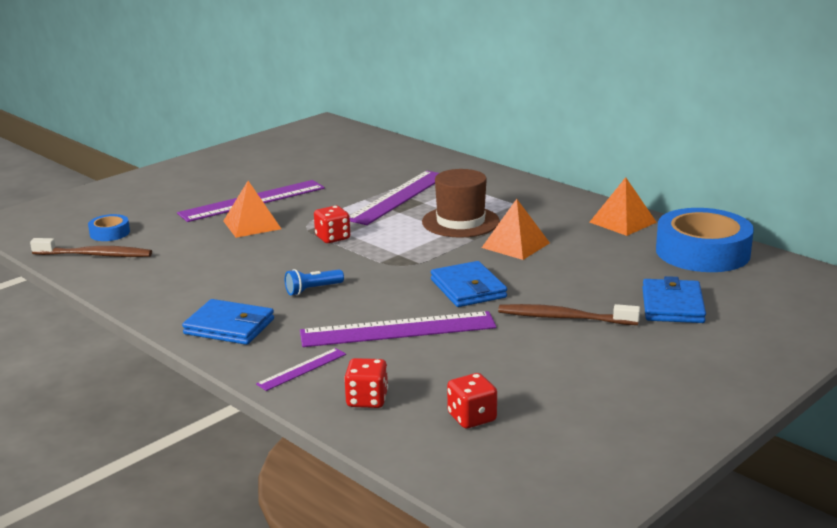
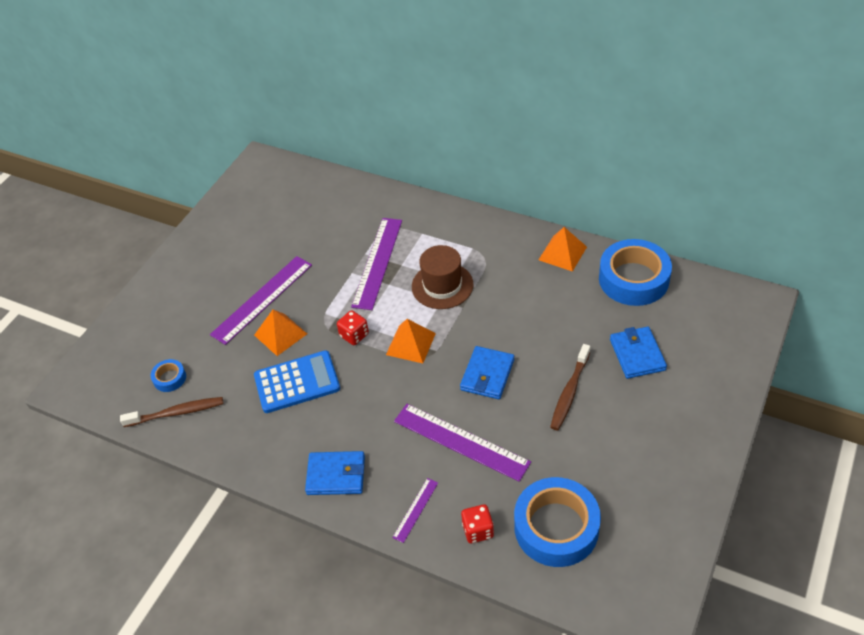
camera: 15 degrees left, 25 degrees up
(242, 257) = (297, 382): none -> blue calculator
(313, 290) = (374, 410): blue flashlight -> none
(398, 330) = (460, 442): purple ruler -> purple ruler turned 60 degrees clockwise
(468, 289) = (487, 375): blue wallet -> blue wallet turned 60 degrees clockwise
(472, 418) = (556, 527): red dice -> blue tape
(515, 245) = (497, 307): orange pyramid -> orange pyramid (411, 344)
(564, 318) = (569, 392): brown toothbrush -> brown toothbrush turned 60 degrees counterclockwise

